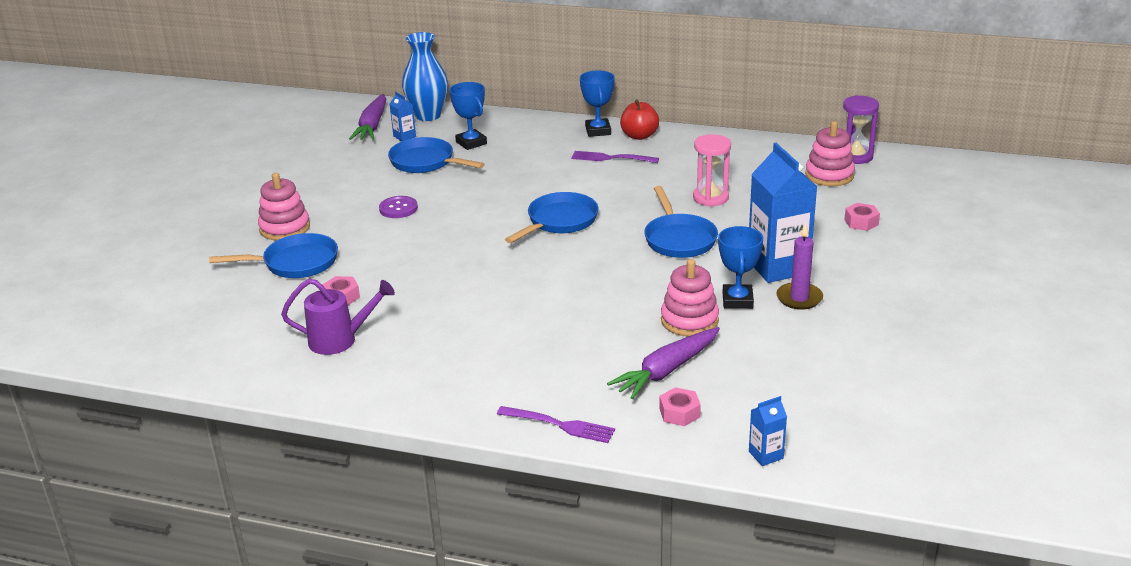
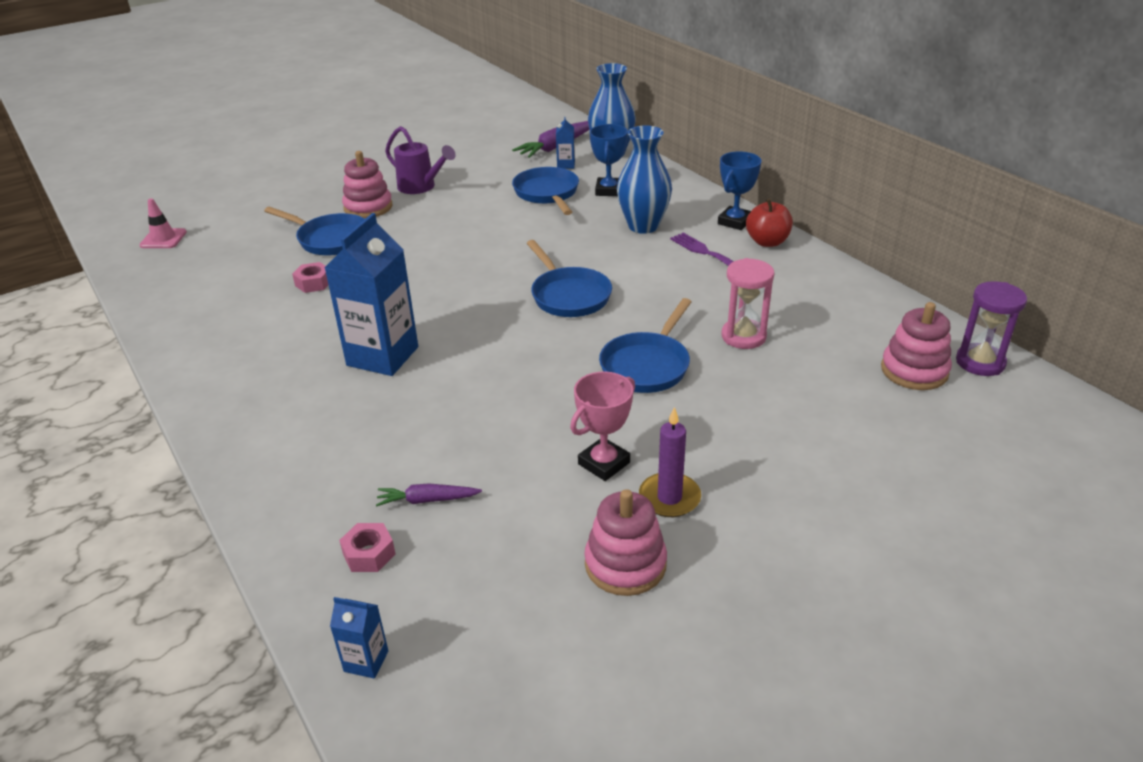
camera: 40 degrees right, 5 degrees up
(123, 327) = (163, 239): none -> pink traffic cone
(340, 340) = (255, 320): purple watering can -> purple watering can (420, 187)
(398, 208) = (466, 226): purple button -> none
(538, 157) = (643, 226): none -> blue vase
(559, 221) = (568, 295): blue pan -> blue pan turned 75 degrees clockwise
(560, 425) = (265, 498): purple fork -> none
(666, 371) = (427, 500): purple carrot -> purple carrot, size x0.58
(689, 320) = (527, 458): pink stacking toy -> pink stacking toy (625, 564)
(737, 300) = (604, 463): blue trophy -> pink trophy
(778, 267) = (700, 448): blue carton -> blue carton (382, 356)
(861, 222) = (873, 445): pink nut -> none

